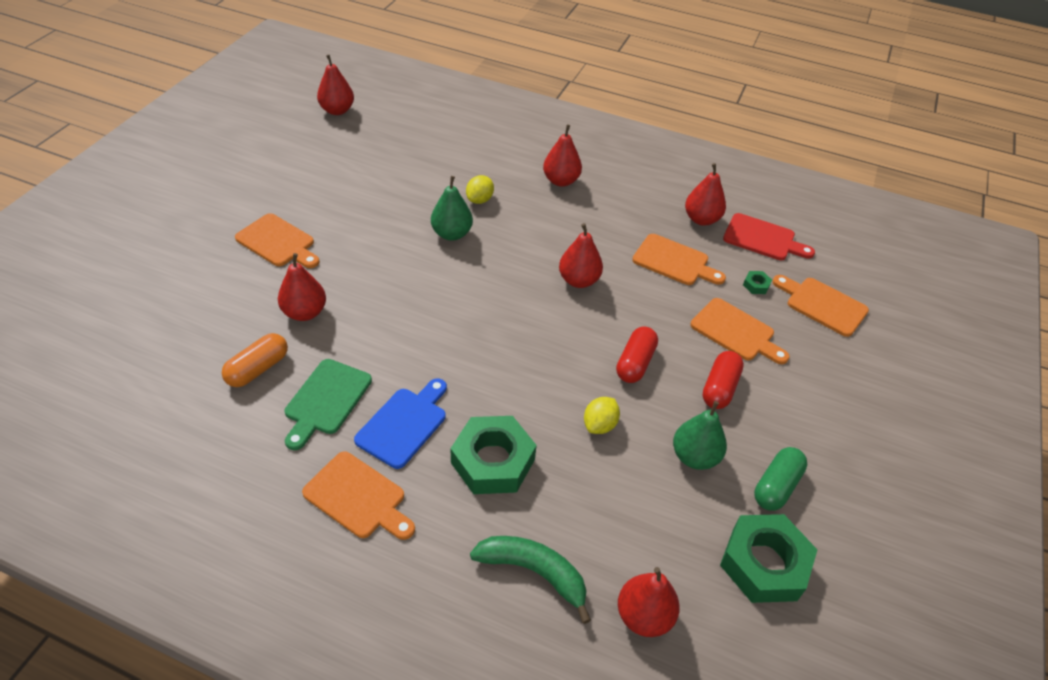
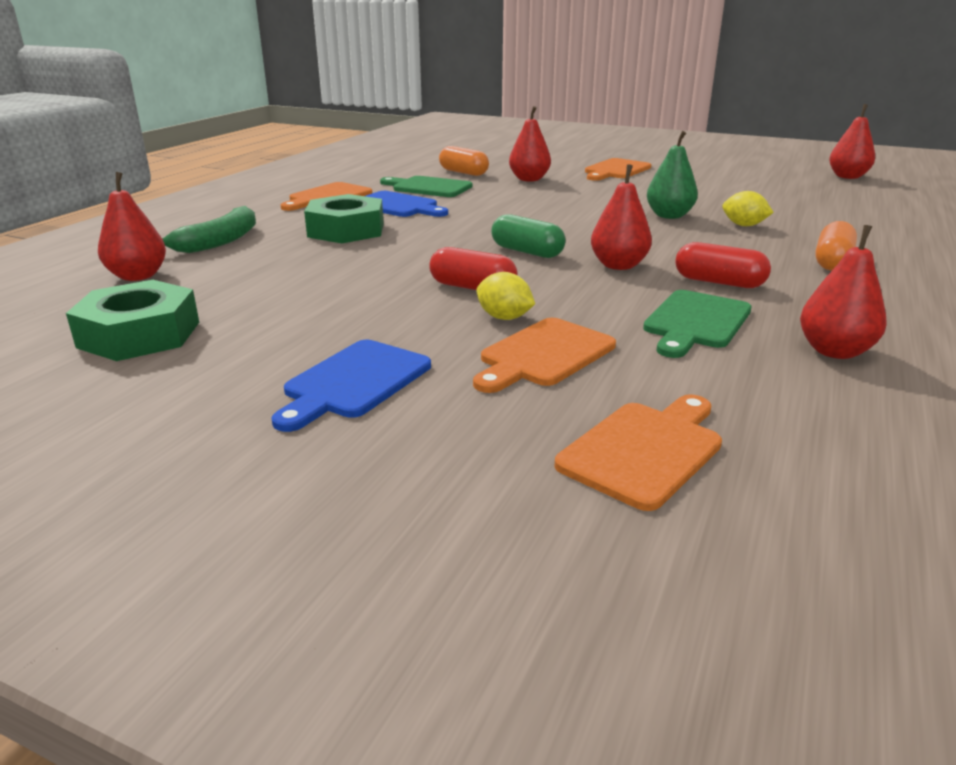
camera: 95 degrees right, 20 degrees down
(561, 181) = (832, 261): red pear -> orange capsule
(599, 425) = (377, 268): yellow lemon -> yellow lemon (504, 317)
(674, 261) = (695, 322): orange cutting board -> green cutting board
(694, 457) = (313, 310): green pear -> none
(720, 388) = (424, 333): red capsule -> red capsule (719, 282)
(756, 285) = (671, 384): green nut -> none
(763, 238) = (827, 407): red cutting board -> none
(776, 486) = (241, 354): green capsule -> green capsule (527, 252)
(795, 419) = (354, 382): none -> blue cutting board

